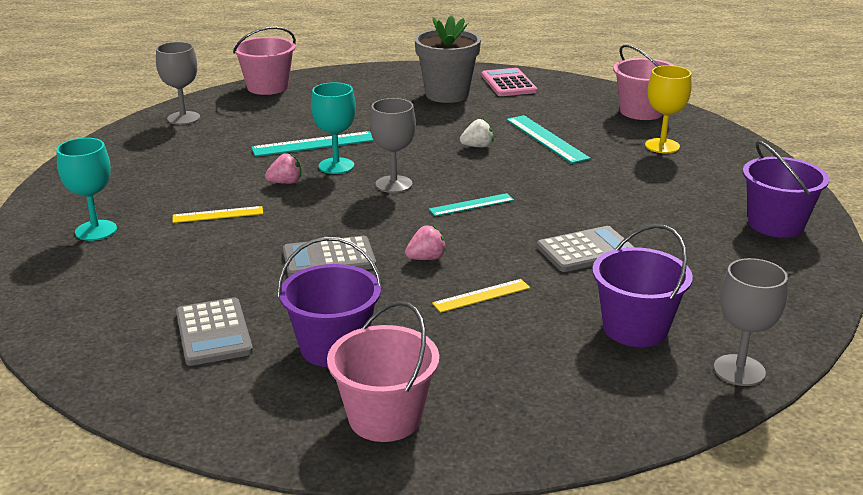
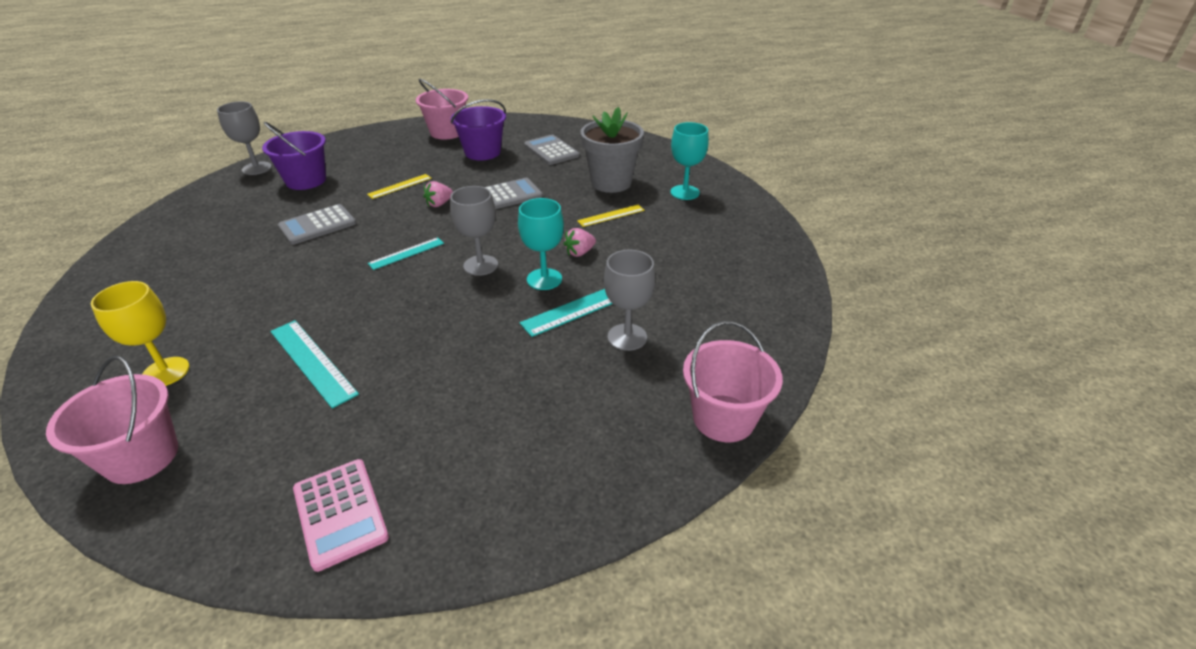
camera: 165 degrees right, 10 degrees up
(183, 118) = (762, 326): grey goblet -> grey goblet (627, 337)
(447, 94) = (446, 450): grey flower pot -> grey flower pot (611, 183)
(477, 146) = (399, 333): white strawberry -> none
(776, 224) = (133, 271): purple bucket -> none

